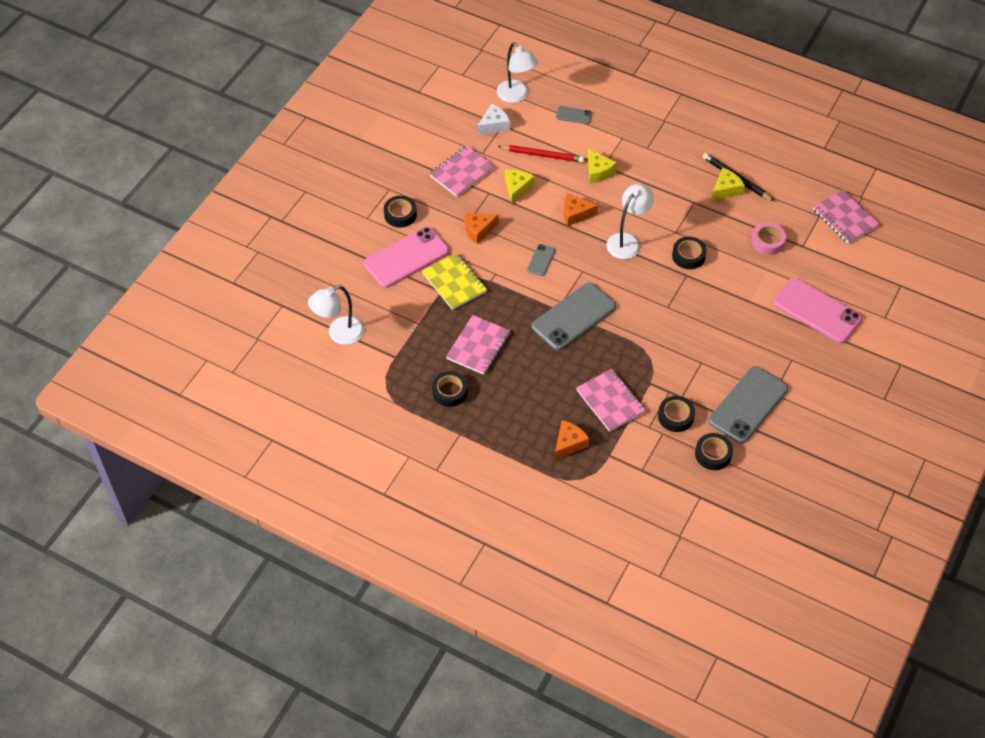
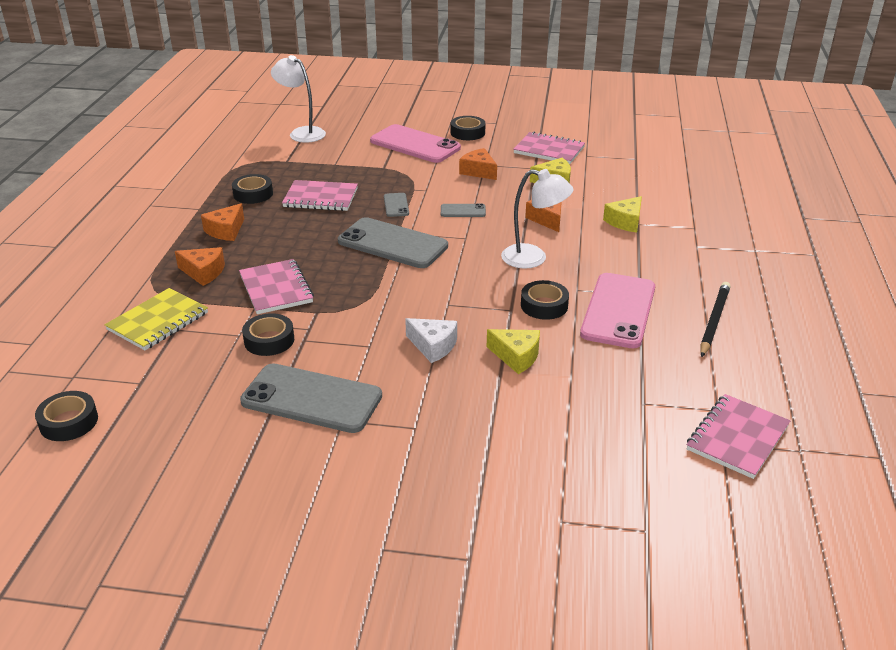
camera: 70 degrees right, 20 degrees down
(454, 282) = (398, 172): yellow notebook -> yellow notebook (158, 321)
(494, 125) = (631, 154): white cheese -> white cheese (433, 346)
(508, 420) = (226, 231): none -> orange cheese
(516, 96) = (685, 158): white lamp -> none
(542, 155) = (616, 186): red pencil -> none
(574, 115) = (695, 193): grey phone -> grey phone (396, 205)
(610, 401) = (276, 289): pink notebook -> pink notebook turned 60 degrees counterclockwise
(713, 454) = (215, 382): black tape -> black tape (69, 422)
(726, 189) = (686, 316): yellow cheese -> yellow cheese (516, 356)
(767, 241) = (623, 367): pink tape -> none
(817, 311) = (525, 438): pink phone -> pink phone (618, 311)

